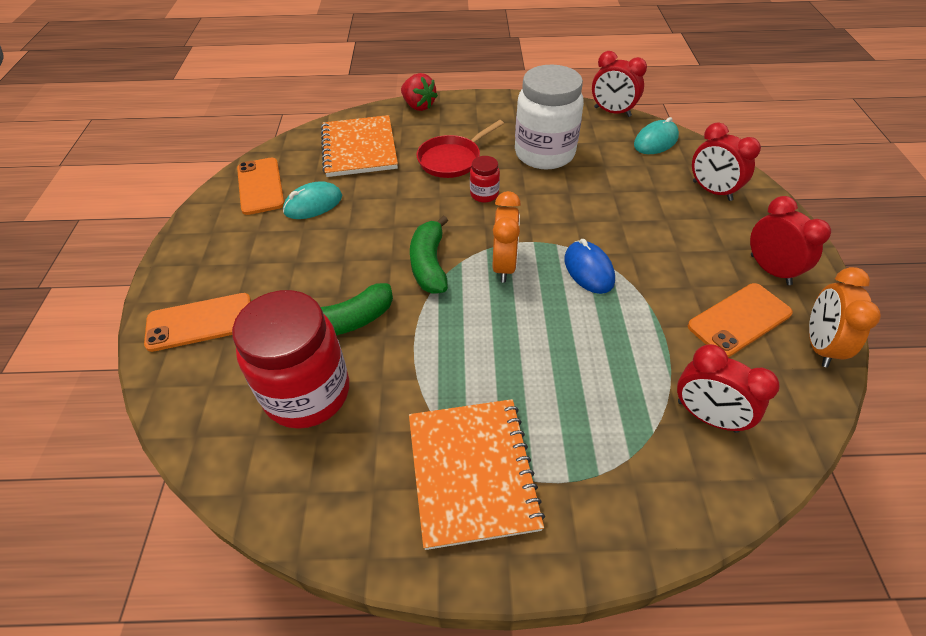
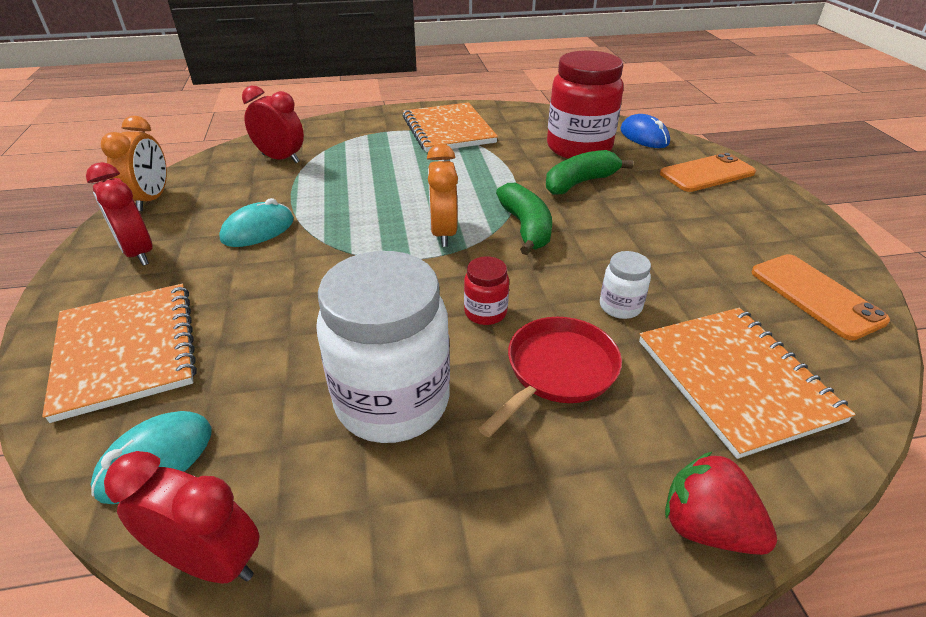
camera: 170 degrees right, 10 degrees down
(313, 204) = (714, 278): turquoise mouse -> turquoise mouse (258, 230)
(394, 190) = (620, 306): none -> white jar
(588, 270) = (349, 236): blue mouse -> blue mouse (644, 136)
(712, 191) = (126, 350): red clock -> orange notebook
(739, 320) = (211, 210): orange phone -> none

